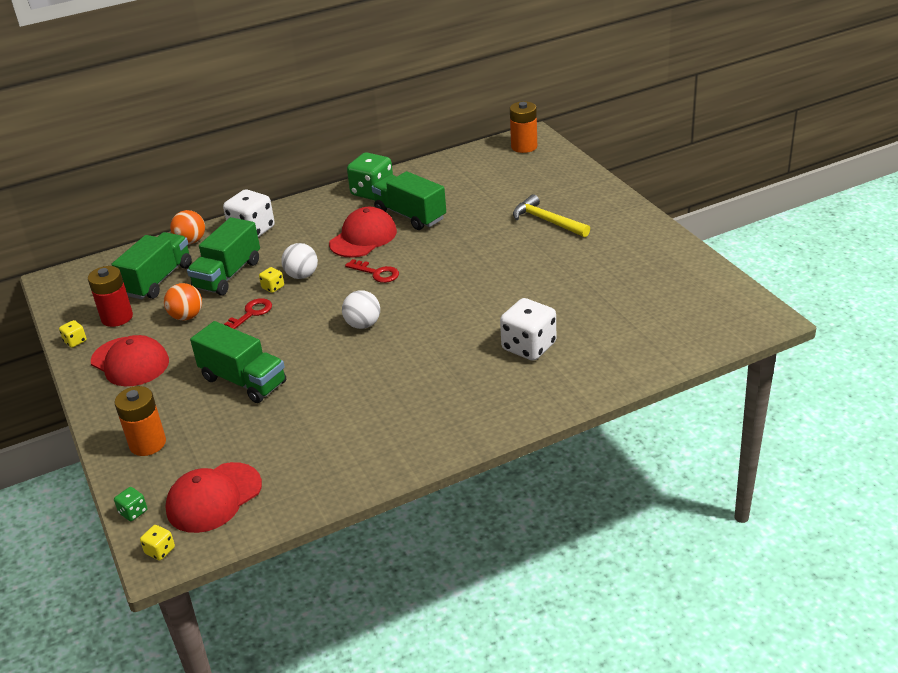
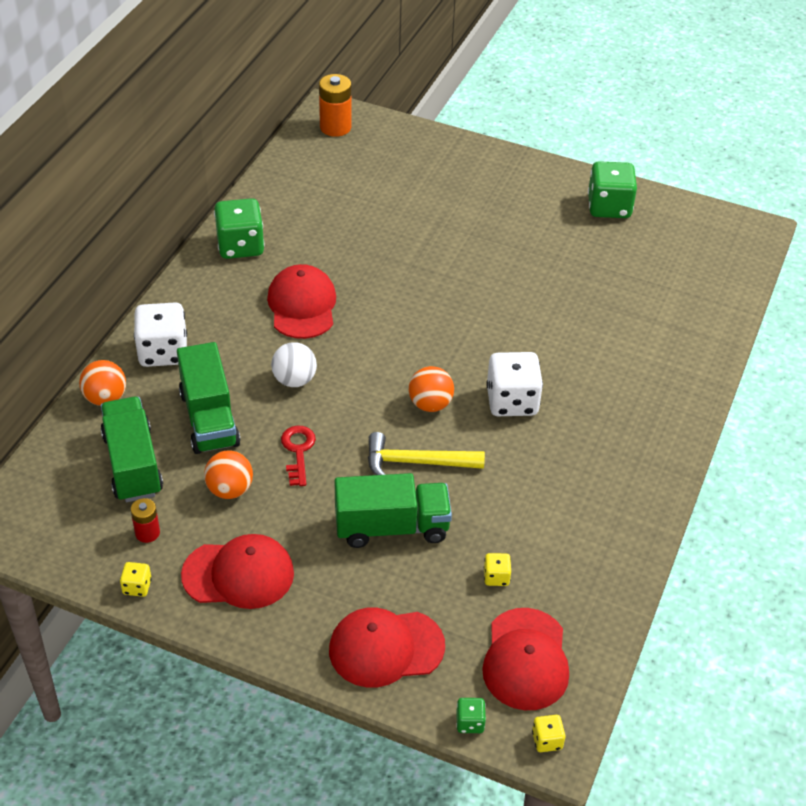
camera: 45 degrees left, 10 degrees up
(117, 317) = (147, 533): red battery -> red battery, size x0.58
(147, 444) = (386, 648): orange battery -> red cap
(273, 287) = (281, 409): yellow dice -> yellow dice (496, 577)
(363, 325) = (430, 404): white ball -> orange ball
(376, 273) = (369, 340): red key -> none
(410, 215) = (319, 258): green truck -> none
(529, 347) = (607, 351): white dice -> white dice (512, 401)
(547, 221) = (463, 207): yellow hammer -> yellow hammer (416, 462)
(659, 259) = (609, 207): none -> green dice

